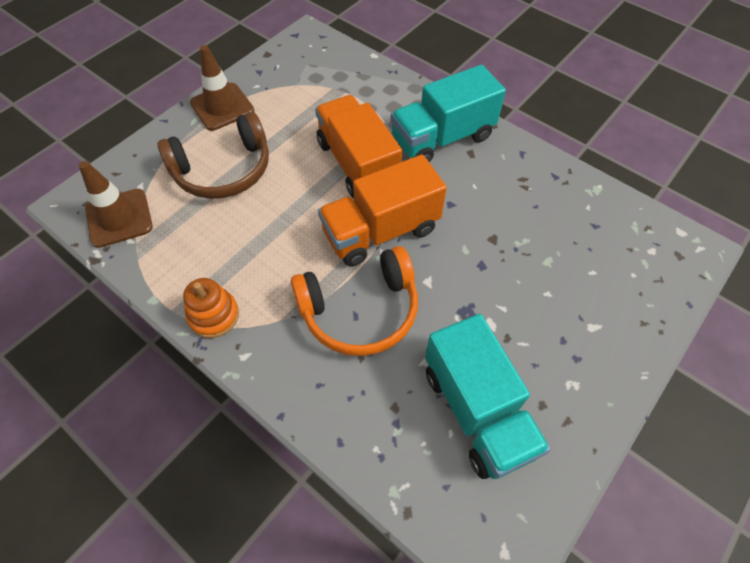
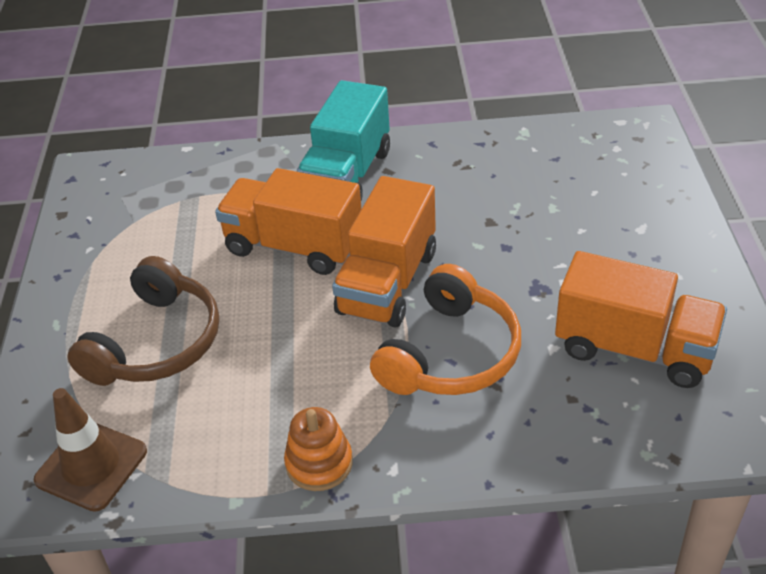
camera: 40 degrees left, 15 degrees down
(222, 107) = (74, 291): brown traffic cone -> none
(477, 410) = (634, 348): turquoise truck -> orange truck

